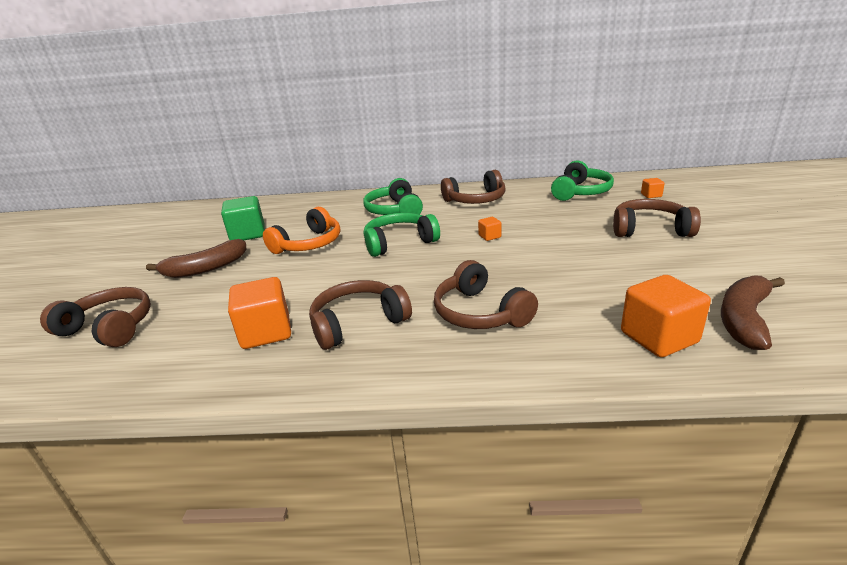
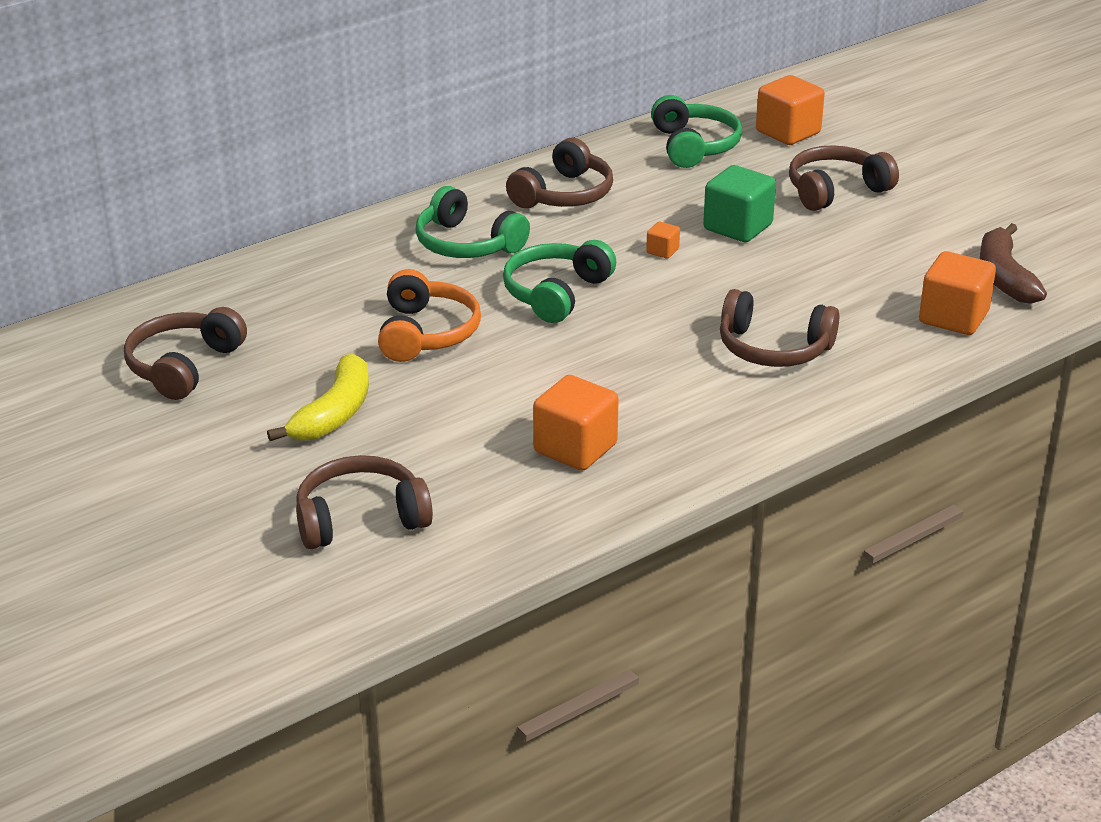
camera: 40 degrees left, 5 degrees up
(205, 268) = (334, 413): brown banana -> yellow banana
(248, 234) = (292, 347): green cube -> green cube (737, 227)
(358, 323) = (662, 403): brown headphones -> brown headphones (183, 366)
(651, 195) = (788, 132): orange cube -> orange cube, size x2.12

